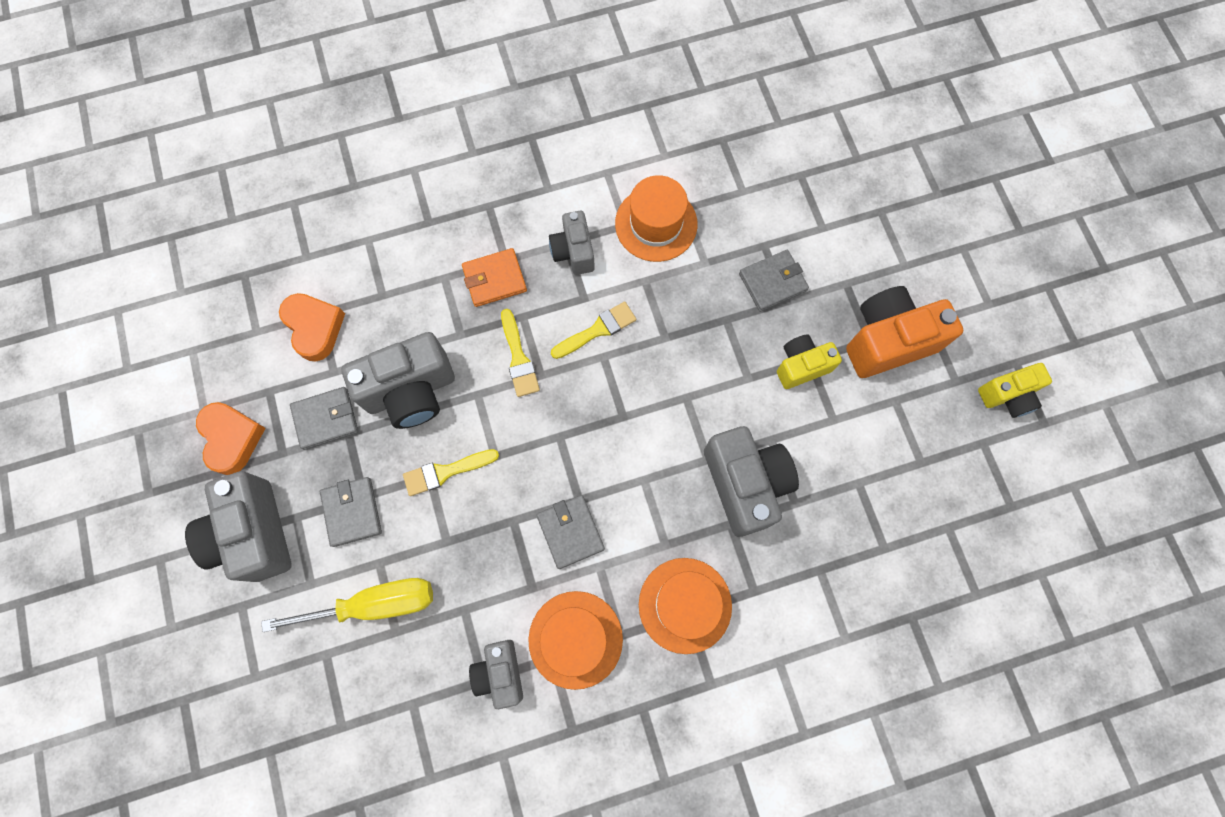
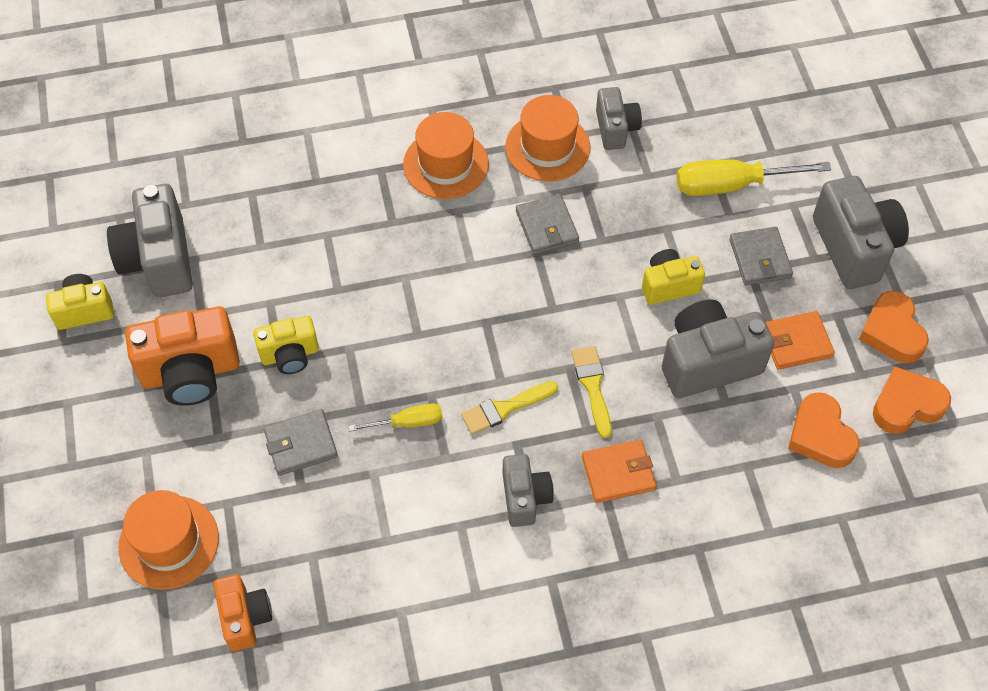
camera: 175 degrees left, 15 degrees down
(231, 363) = (906, 405): none -> orange heart
(326, 419) = (796, 342): grey wallet -> orange wallet
(446, 472) = (669, 285): yellow brush -> yellow camera
(656, 224) = (424, 523): orange hat -> orange hat (169, 542)
(682, 310) = (407, 422): none -> yellow screwdriver
(745, 484) = (371, 253): grey camera -> grey camera (159, 260)
(785, 141) = (245, 618): none -> orange camera

